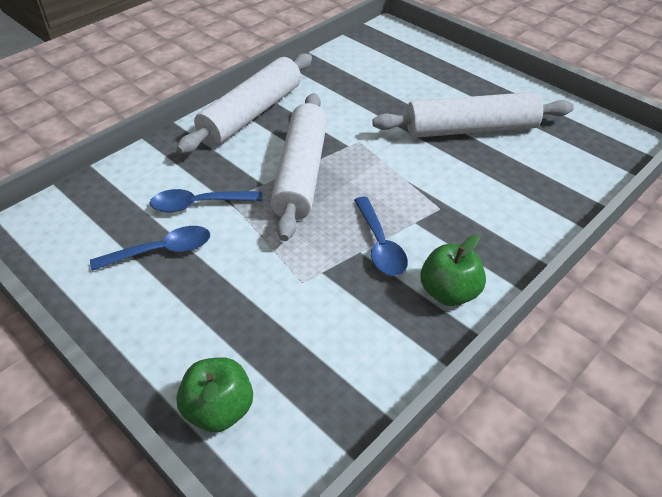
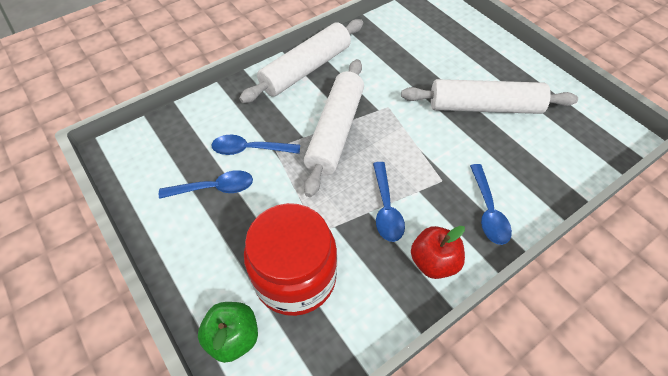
camera: 10 degrees right, 10 degrees up
(284, 332) = (295, 277): none -> red jar
(449, 292) = (433, 261): green apple -> red apple
(500, 232) = (488, 211): none -> blue spoon

